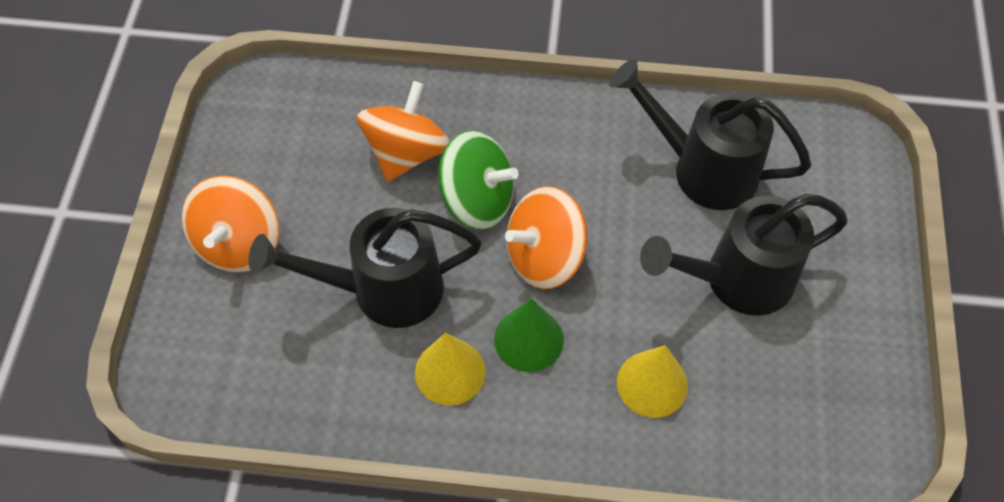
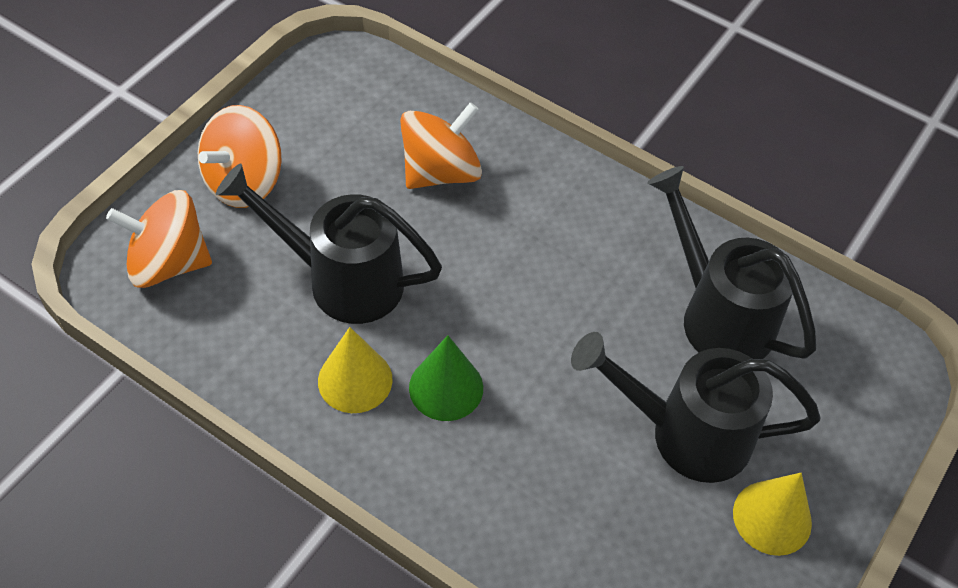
camera: 25 degrees right, 5 degrees down
(477, 200) = (478, 243): green spinning top -> none
(544, 257) = (509, 322): orange spinning top -> orange spinning top (168, 263)
(652, 384) = (538, 487): yellow cone -> yellow cone (772, 517)

